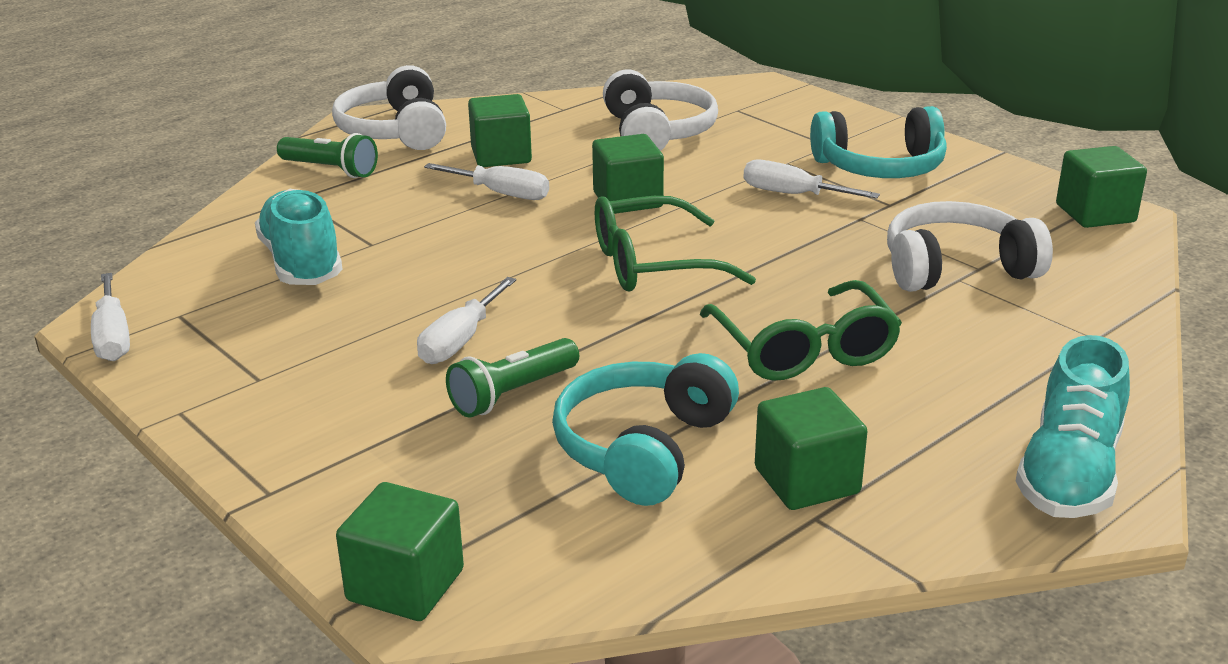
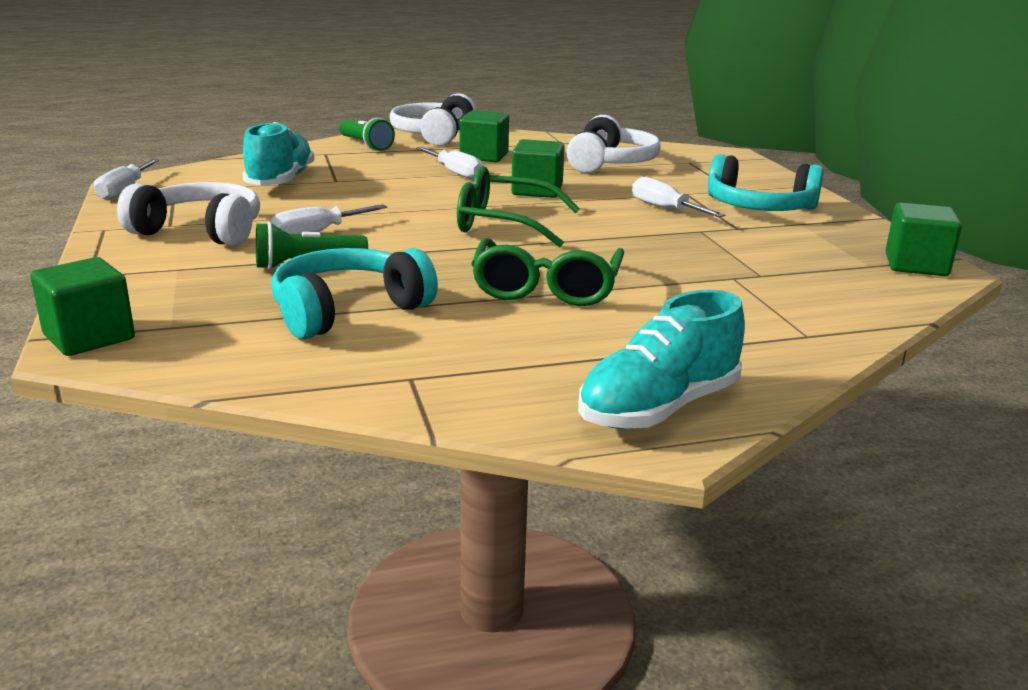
camera: 25 degrees right, 5 degrees down
(807, 481) = (436, 356): green cube -> none
(956, 268) = (740, 271): white headphones -> white headphones (200, 231)

